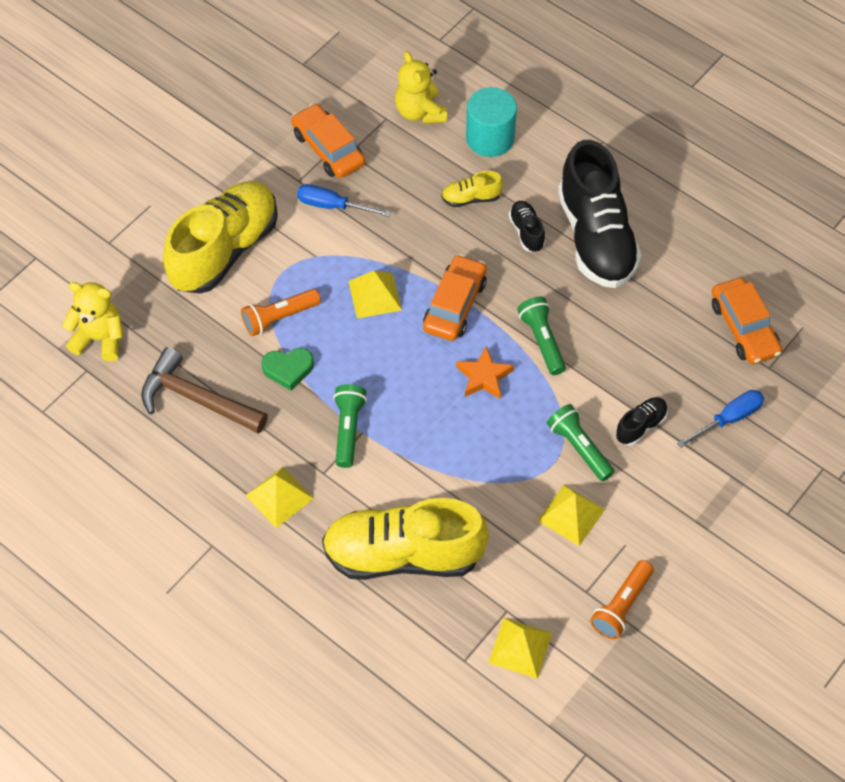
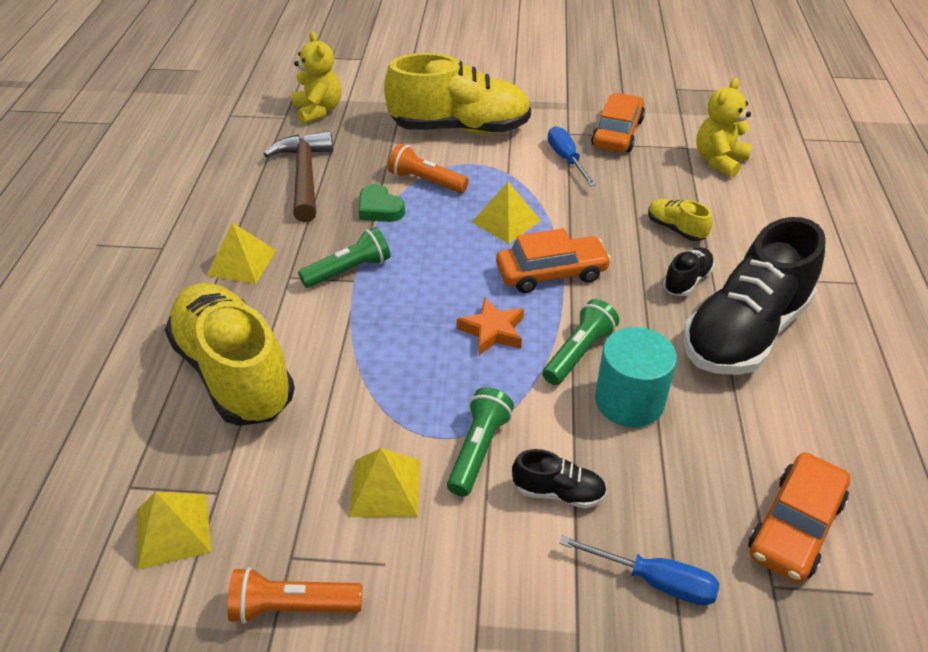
camera: 55 degrees right, 15 degrees down
(490, 138) = (752, 210): turquoise cylinder -> turquoise cylinder (629, 401)

